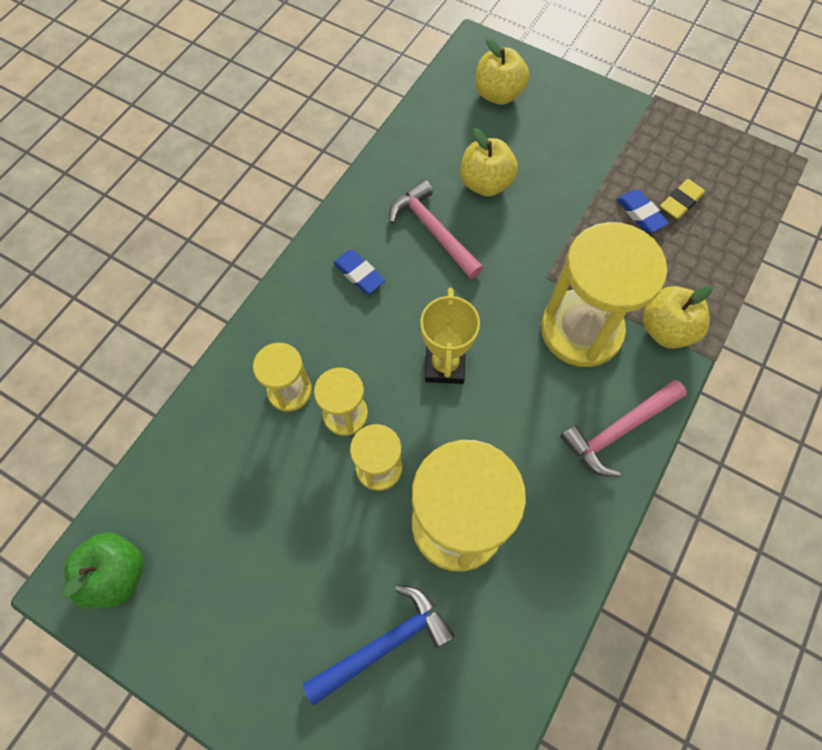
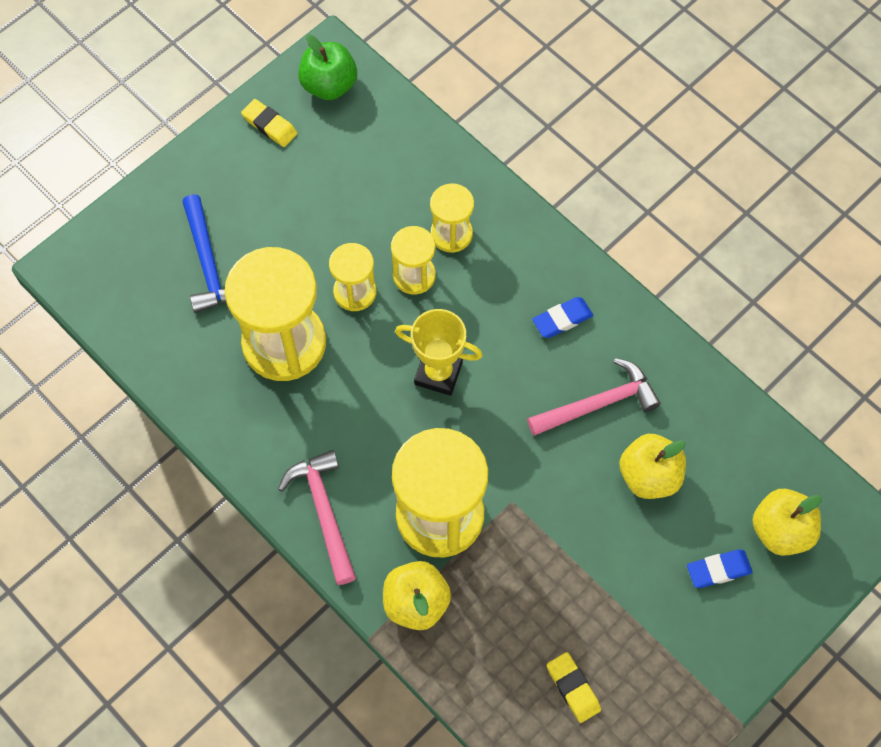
camera: 105 degrees right, 0 degrees up
(184, 630) = (269, 125): none -> yellow eraser
(640, 214) = (567, 634): blue eraser -> blue eraser (718, 570)

